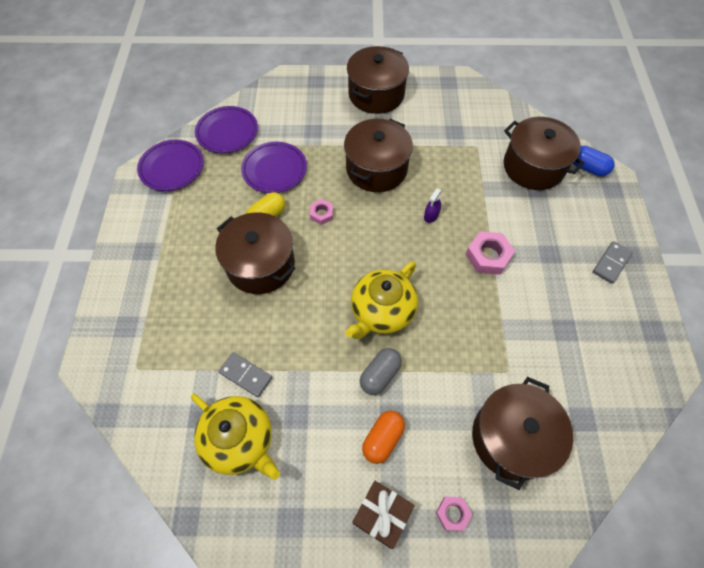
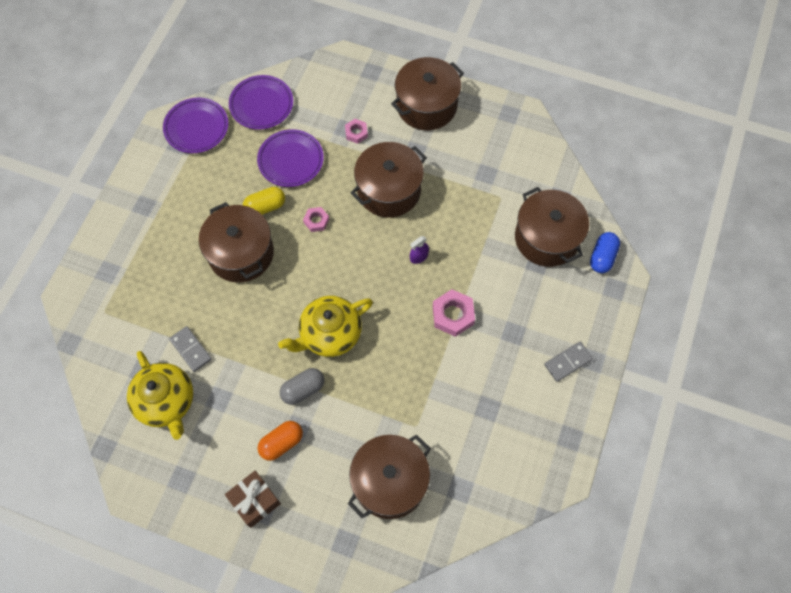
camera: 20 degrees right, 5 degrees up
(452, 514) = (311, 521): pink nut -> pink nut (356, 133)
(587, 168) = (602, 257): blue capsule -> blue capsule turned 60 degrees clockwise

